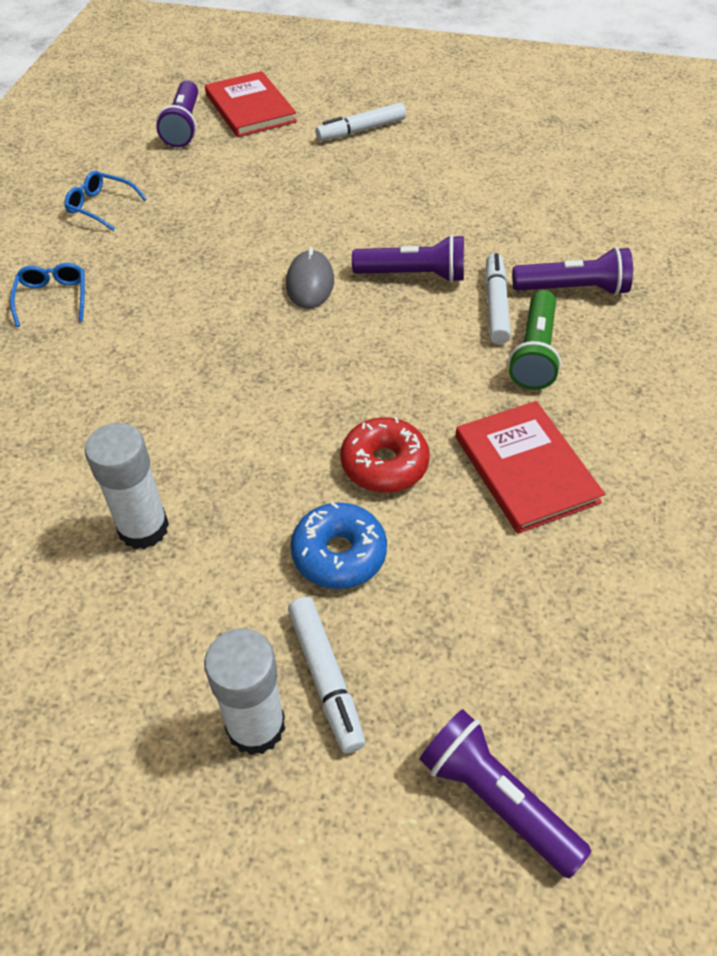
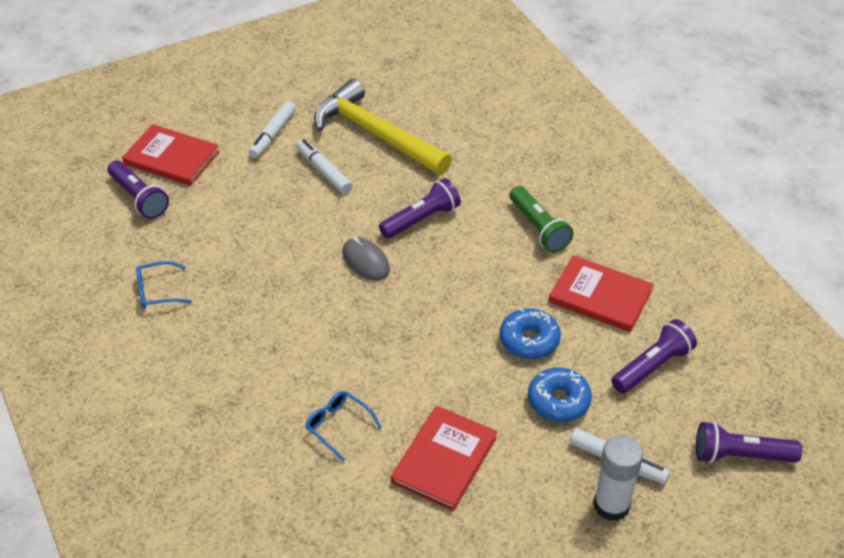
camera: 40 degrees left, 5 degrees down
(53, 298) = (210, 371): blue glasses -> blue glasses (338, 426)
(143, 528) = (444, 460): white glue stick -> red book
(384, 464) = (529, 340): red donut -> blue donut
(462, 175) = (376, 134): none -> yellow hammer
(495, 305) = (488, 211): white marker -> white marker (324, 171)
(572, 289) = (519, 176): purple flashlight -> purple flashlight (652, 366)

